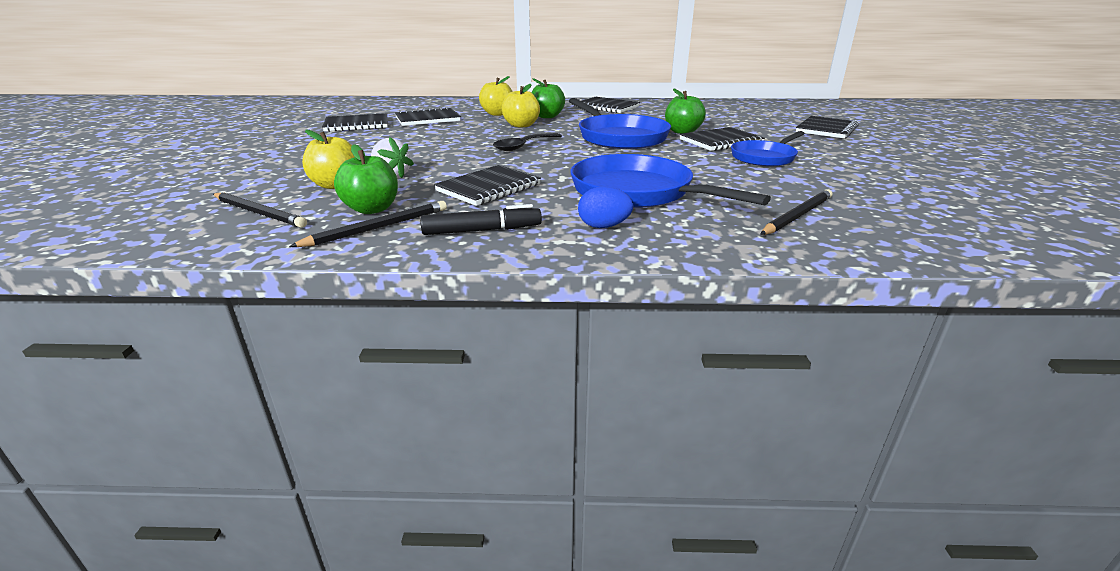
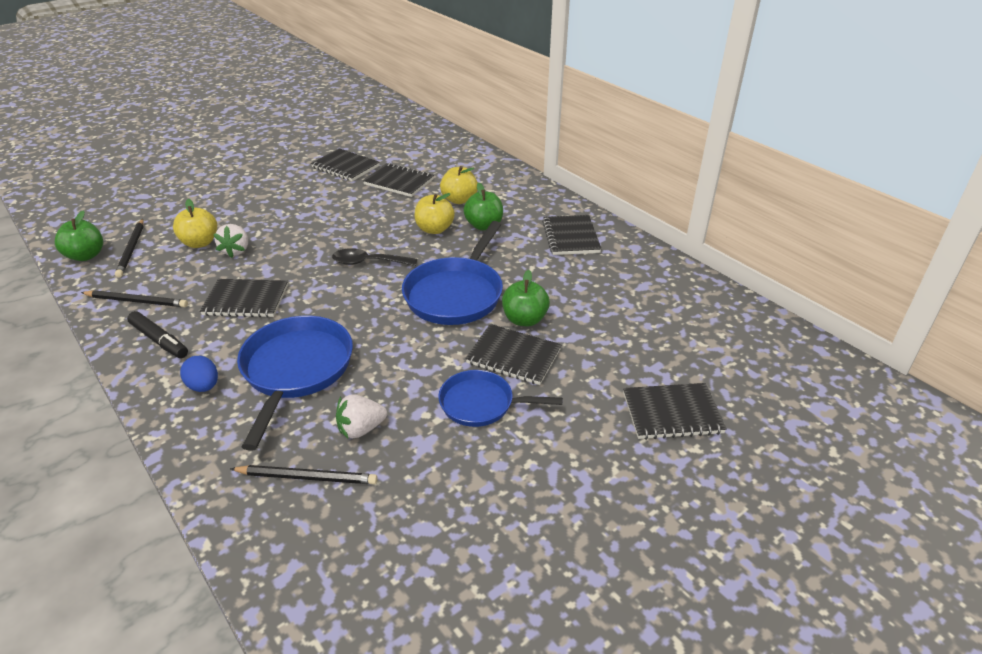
camera: 50 degrees right, 10 degrees up
(372, 209) = (166, 281): green apple -> green apple (86, 256)
(752, 189) = (361, 429): none -> white strawberry

